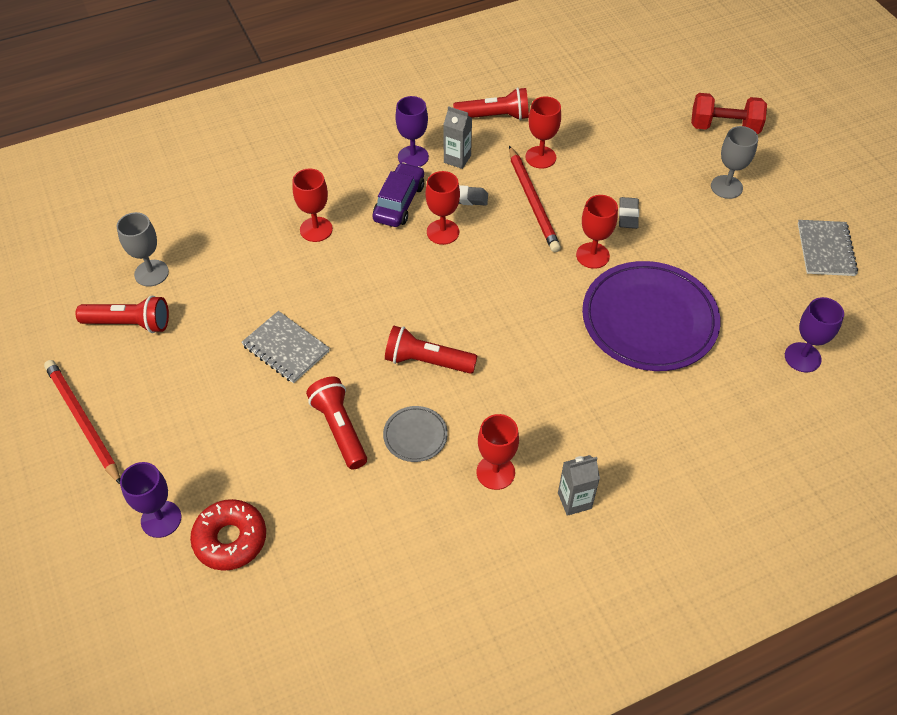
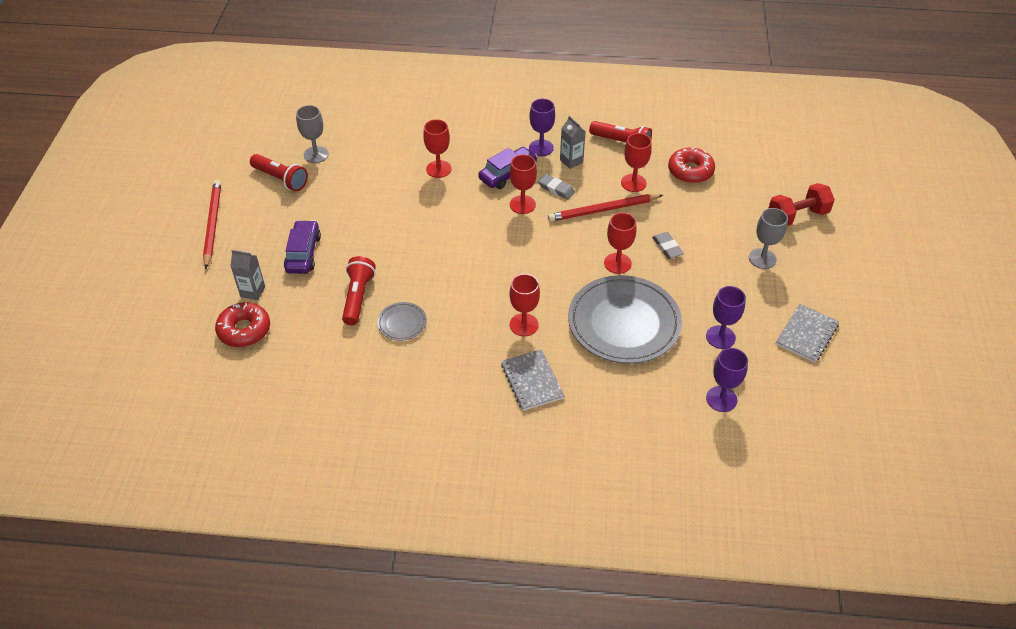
camera: 30 degrees right, 5 degrees down
(161, 519) = (214, 300): purple goblet -> purple goblet (720, 337)
(231, 405) = (303, 253): none -> purple car
(286, 348) = (362, 234): grey notebook -> grey notebook (532, 381)
(427, 361) = (446, 281): red flashlight -> none
(495, 472) = (436, 369): red goblet -> red goblet (524, 325)
(533, 201) = (603, 210): red pencil -> red pencil turned 60 degrees clockwise
(574, 500) = (474, 412): grey carton -> grey carton (252, 291)
(587, 120) = (690, 171): none -> red donut
(628, 215) = (667, 247): grey eraser -> grey eraser turned 60 degrees counterclockwise
(649, 320) = (624, 323): purple plate -> grey plate
(724, 127) = (797, 216): red dumbbell -> red dumbbell turned 60 degrees counterclockwise

